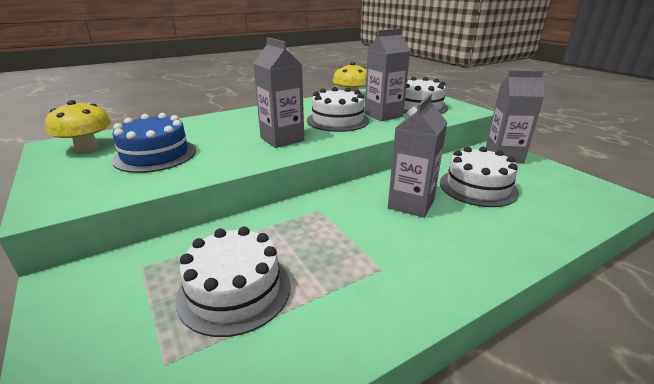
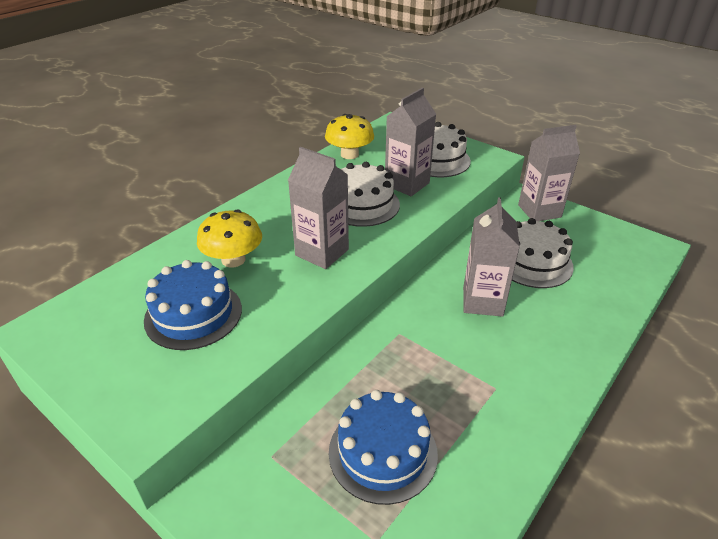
camera: 20 degrees left, 10 degrees up
(87, 148) = (91, 323): yellow mushroom -> yellow mushroom (233, 260)
(234, 290) = (383, 452): white cake -> blue cake

